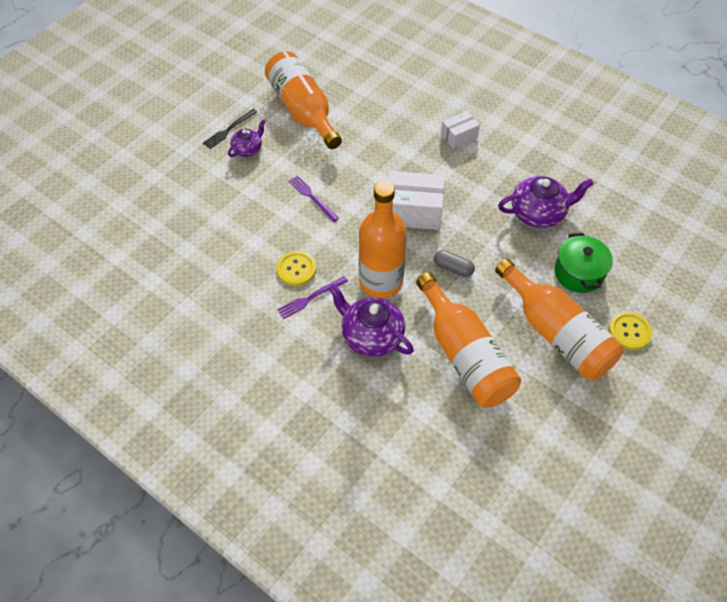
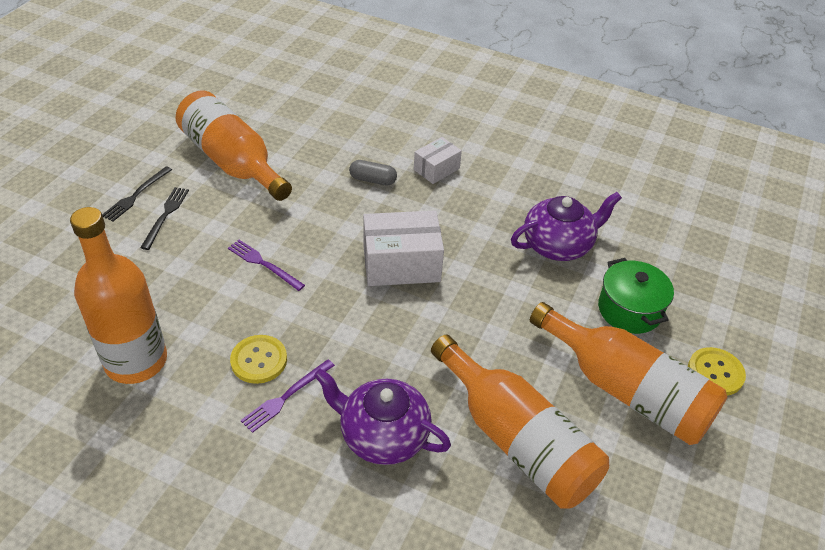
camera: 15 degrees left, 10 degrees down
(248, 149) = (165, 215): purple teapot -> black fork
(381, 281) = (379, 359): orange bottle -> orange bottle (136, 361)
(453, 268) = (471, 327): grey capsule -> grey capsule (373, 180)

